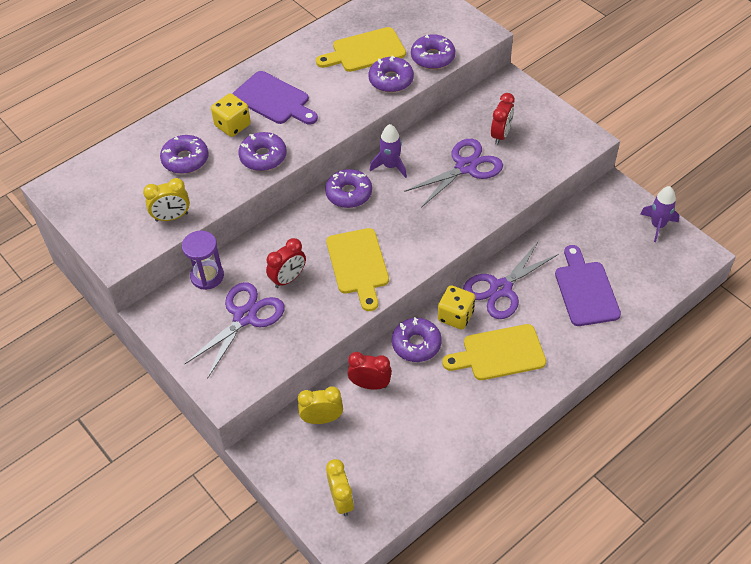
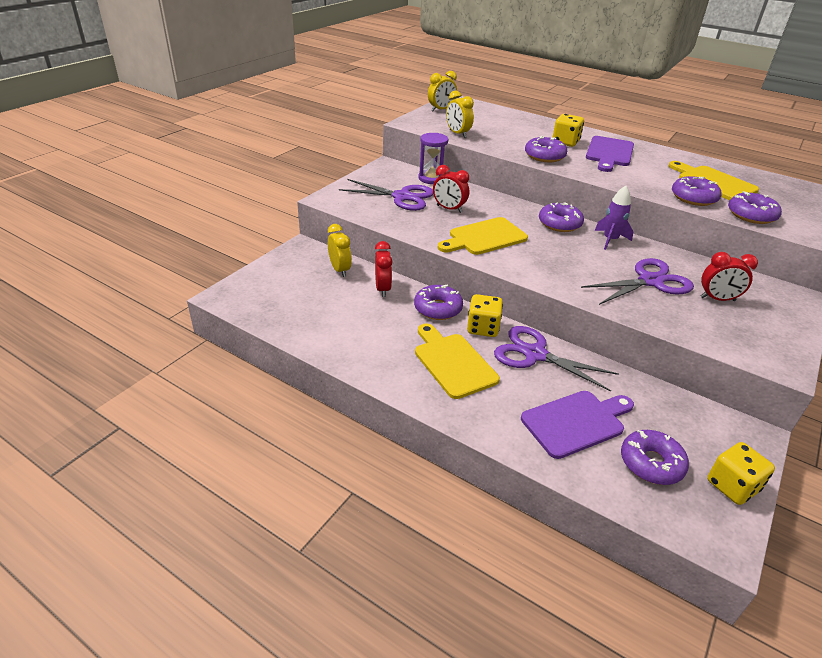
camera: 70 degrees right, 15 degrees down
(185, 159) = (515, 131): purple donut -> purple donut (651, 463)
(341, 500) = (264, 290): yellow clock -> yellow clock (441, 109)
(466, 167) = (650, 281): purple scissors -> purple scissors turned 60 degrees counterclockwise
(657, 225) = (732, 486): purple rocket -> yellow dice

